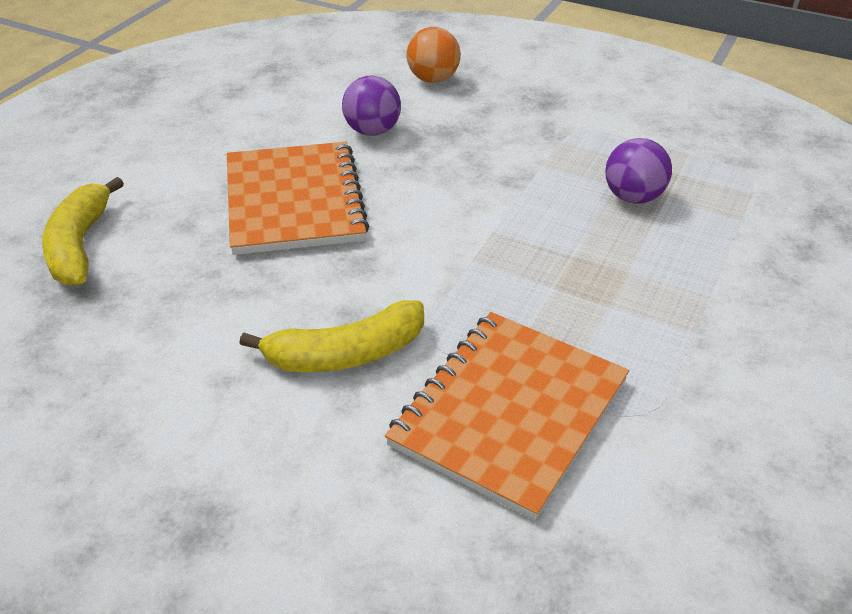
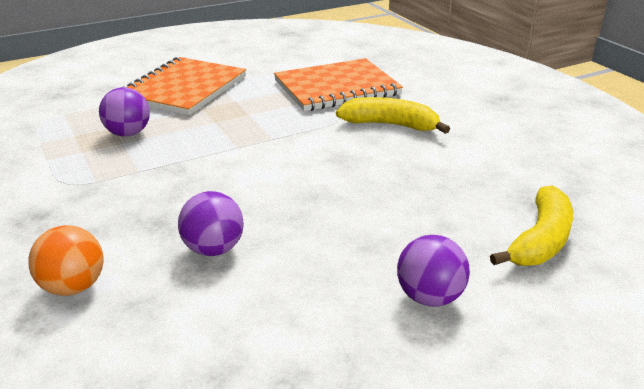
camera: 145 degrees left, 10 degrees down
(169, 160) = (429, 297): none -> purple ball
(294, 201) = (345, 212): orange notebook -> orange notebook (184, 89)

